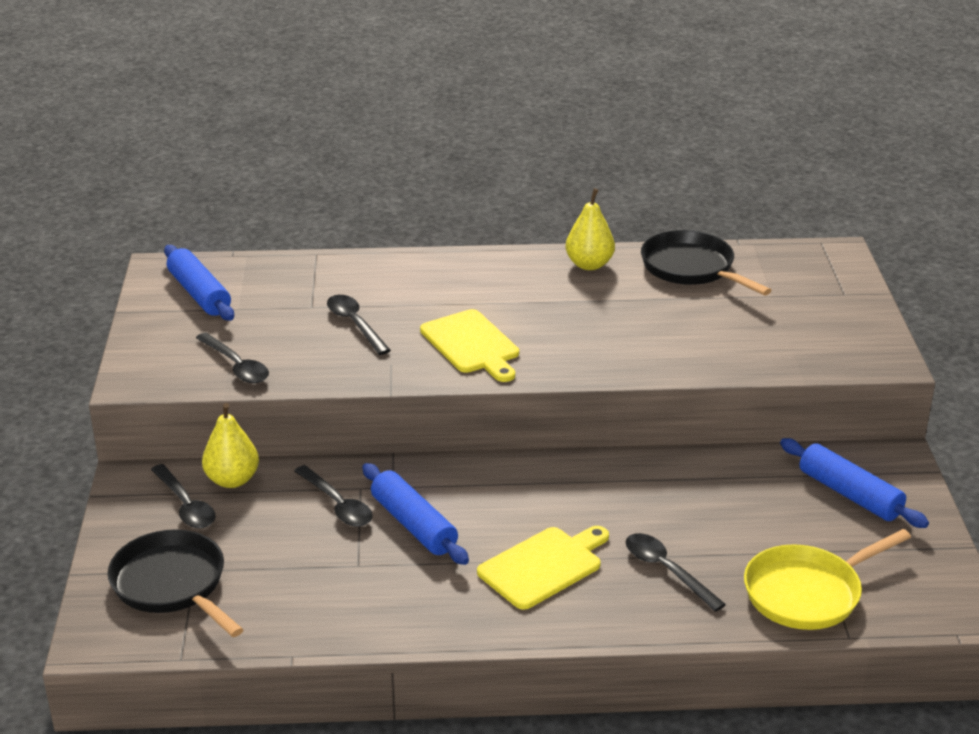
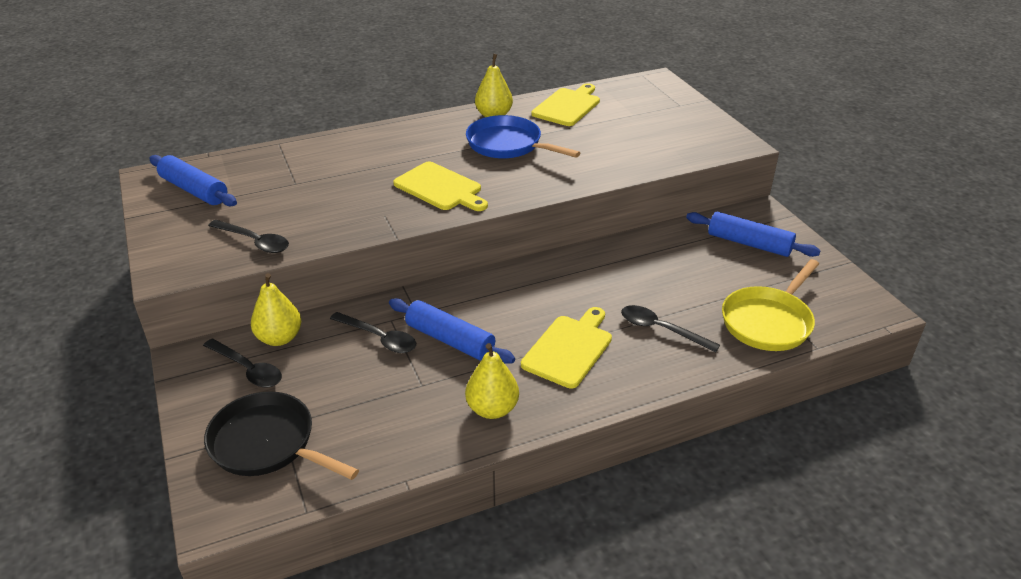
camera: 20 degrees left, 5 degrees up
(355, 324) = (339, 190): black spoon -> none
(420, 609) = (492, 409): none -> yellow pear
(584, 306) = (508, 145): none -> blue pan
(691, 268) = (567, 106): black pan -> yellow cutting board

